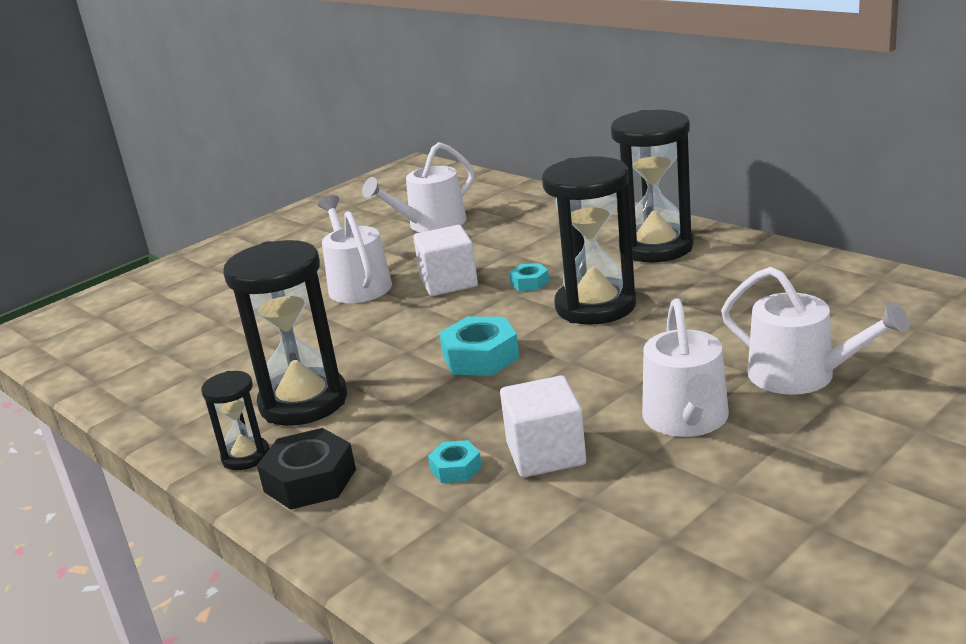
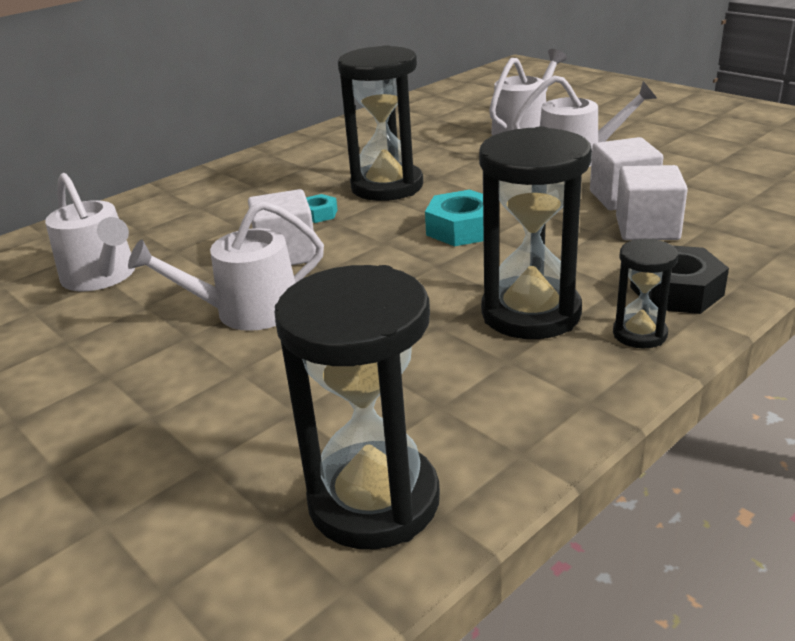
camera: 90 degrees left, 5 degrees up
(456, 468) = (647, 228): turquoise nut -> white cube
(656, 247) = (286, 166): black hourglass -> black hourglass (374, 500)

